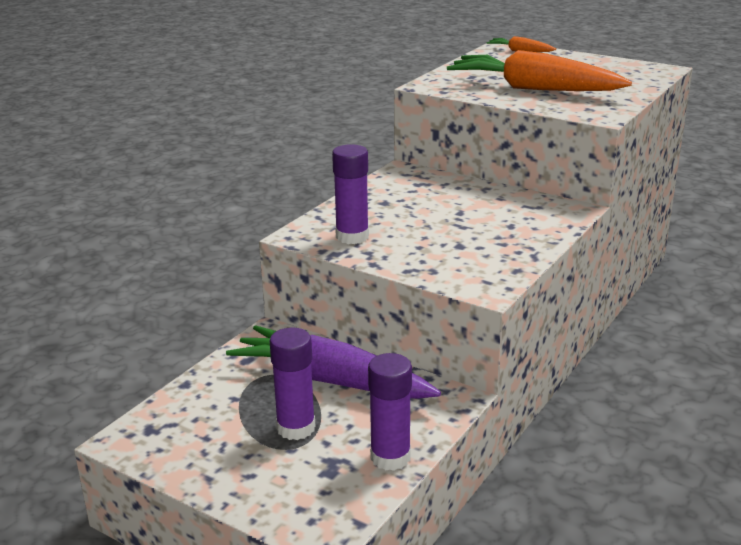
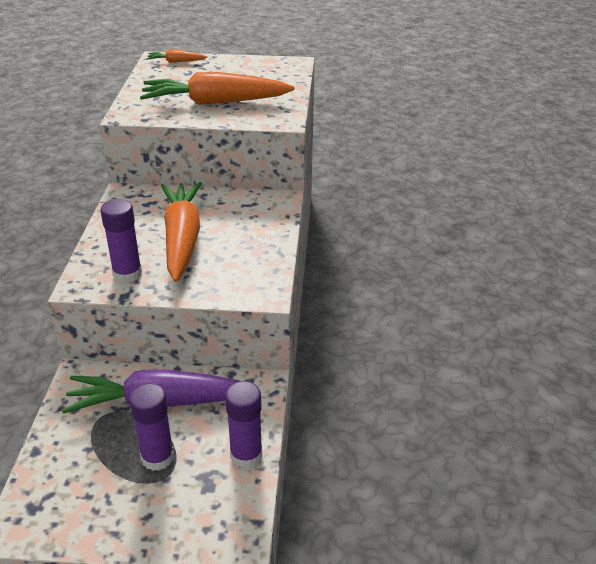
camera: 30 degrees left, 10 degrees up
(432, 220) = (182, 238): none -> orange carrot

